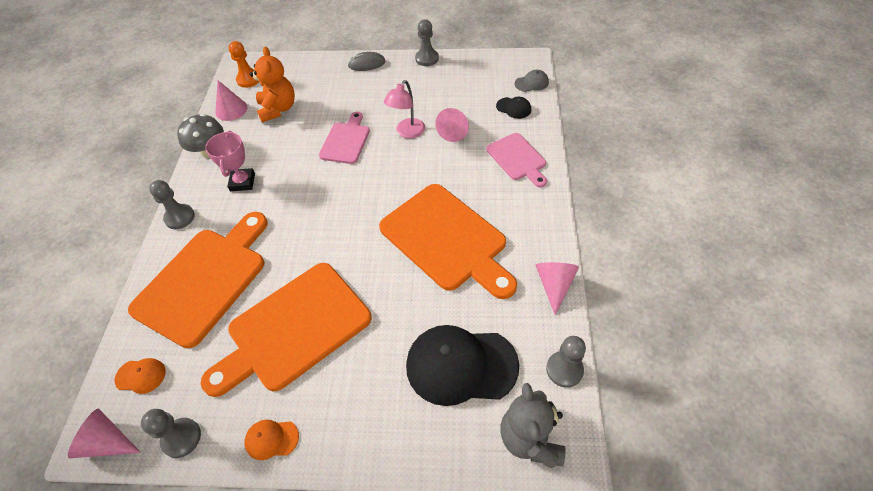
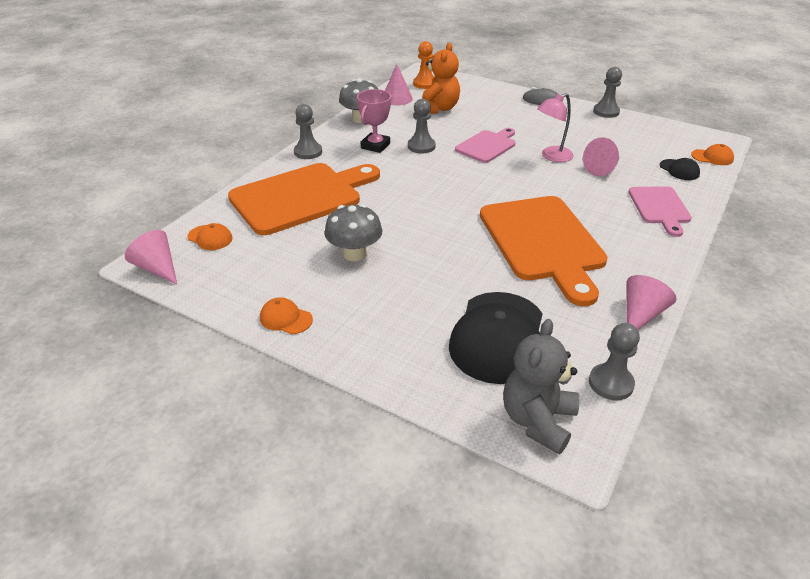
camera: 25 degrees right, 15 degrees down
(181, 438) = (214, 288): grey pawn -> grey pawn (421, 146)
(294, 329) = (354, 254): orange cutting board -> grey mushroom
(461, 365) = (498, 337): black cap -> black cap turned 105 degrees counterclockwise
(531, 83) = (712, 157): grey cap -> orange cap

